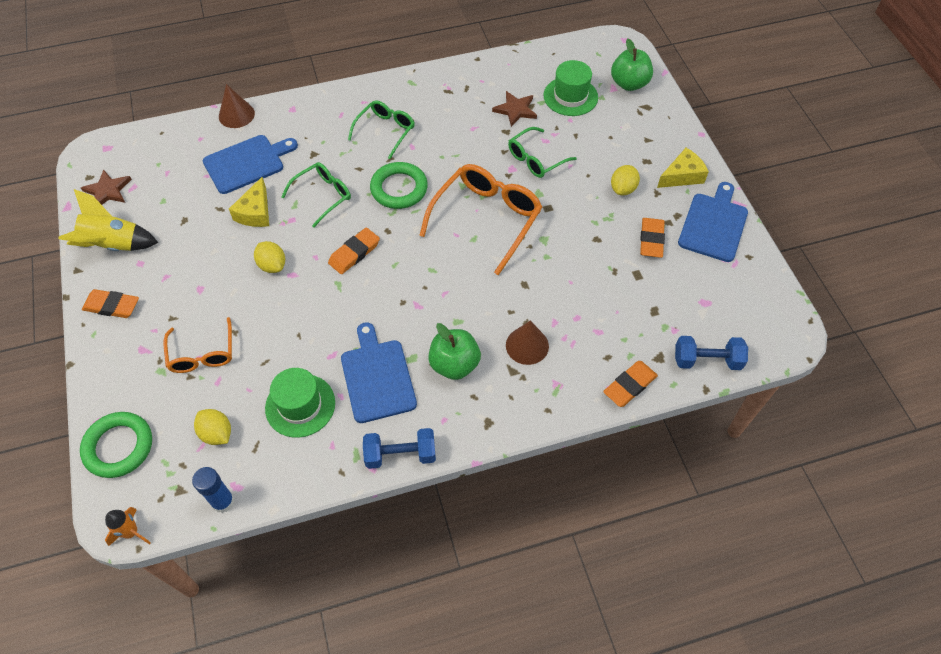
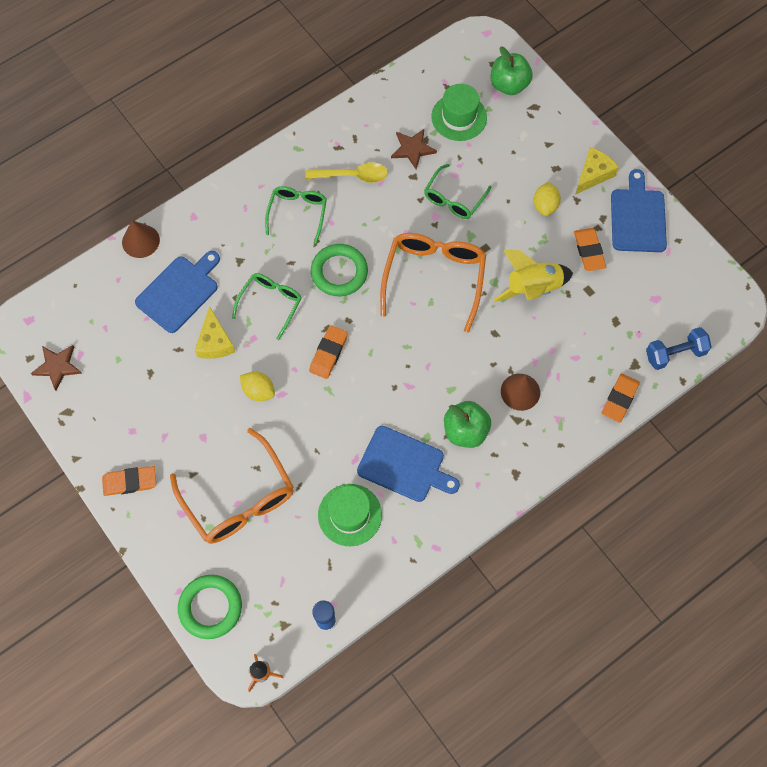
camera: 20 degrees left, 10 degrees up
(114, 245) = (96, 421): yellow rocket -> yellow rocket (533, 288)
(202, 354) = (239, 498): orange glasses -> orange glasses, size x1.67
(217, 433) = (290, 565): yellow lemon -> none
(377, 377) = (404, 465): blue cutting board -> blue cutting board turned 150 degrees clockwise
(400, 454) = (455, 527): blue dumbbell -> none
(450, 116) = (353, 176): none -> yellow spoon

